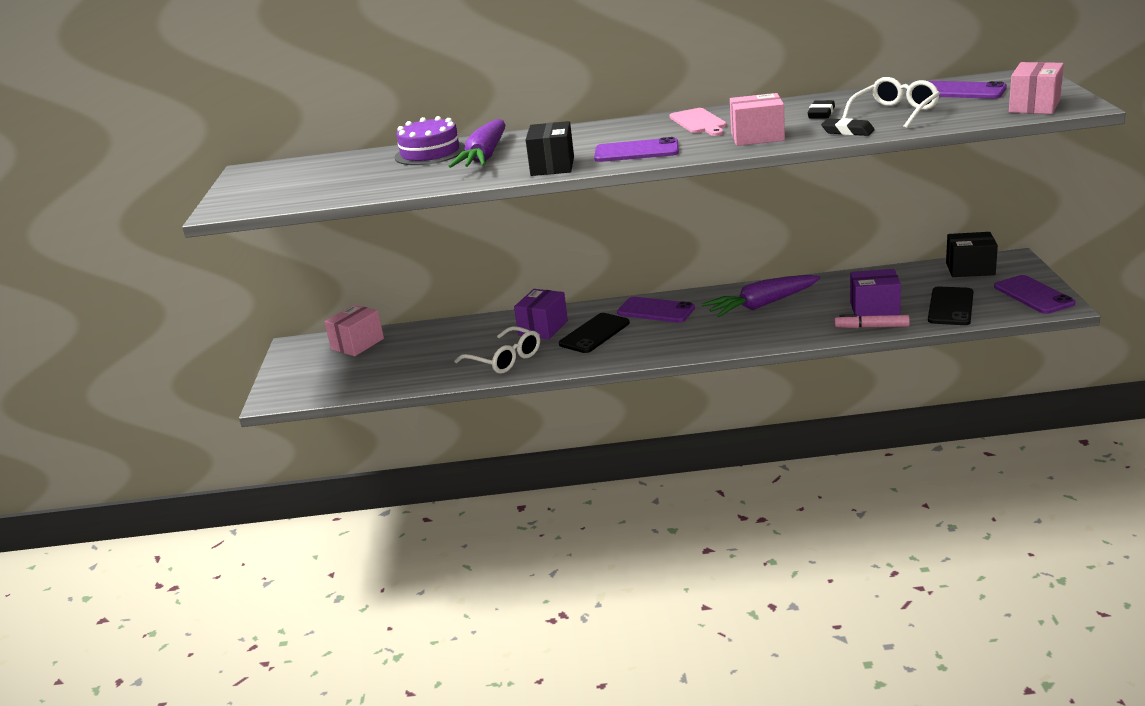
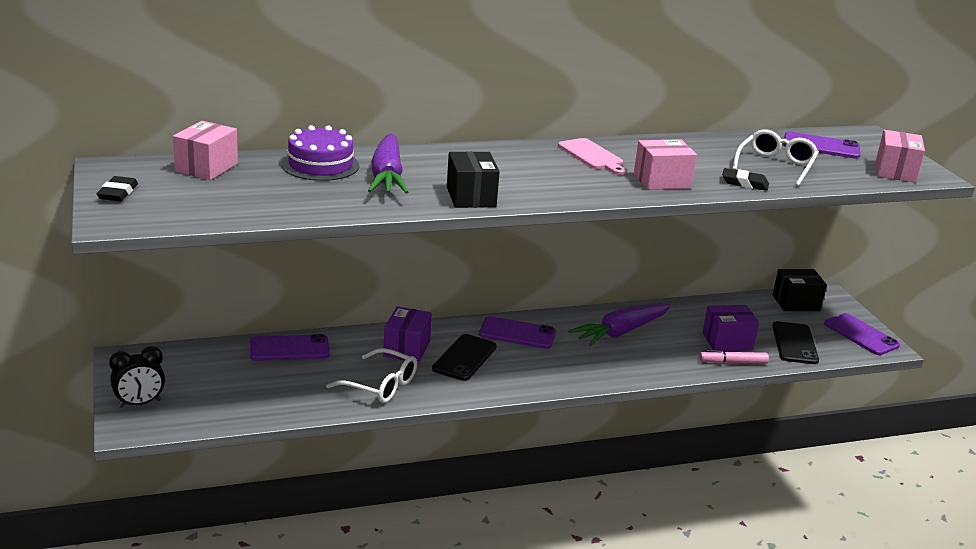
camera: 20 degrees left, 0 degrees up
(290, 380) = (139, 403): none -> black clock
(357, 344) = (202, 359): pink box -> pink box (206, 167)
(636, 151) = (549, 186): purple phone -> purple phone (289, 348)
(821, 113) = (706, 158): black eraser -> black eraser (118, 193)

